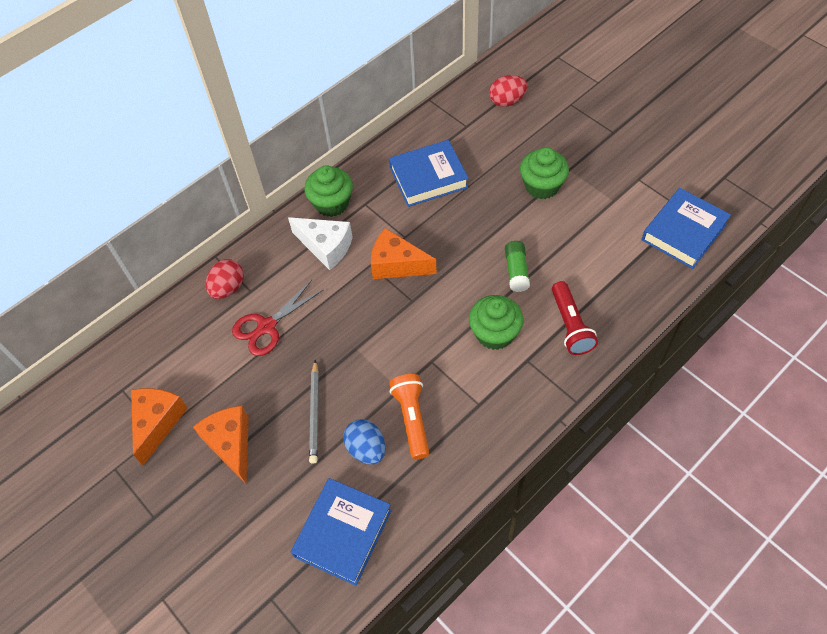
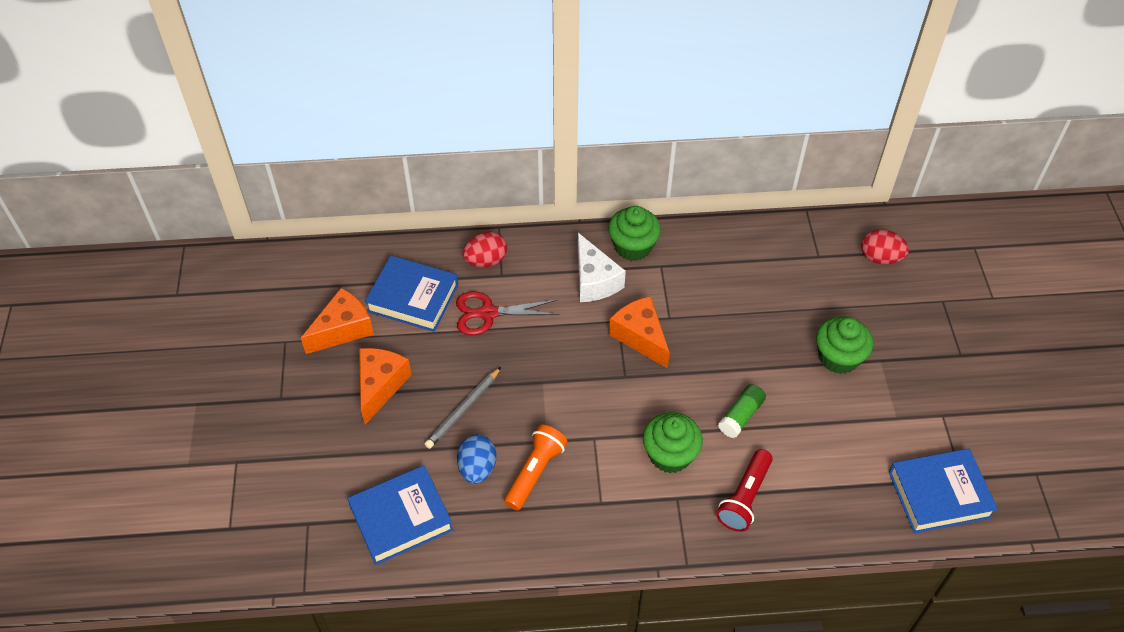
camera: 35 degrees right, 5 degrees down
(428, 177) = (739, 280): blue book -> blue book (413, 298)

